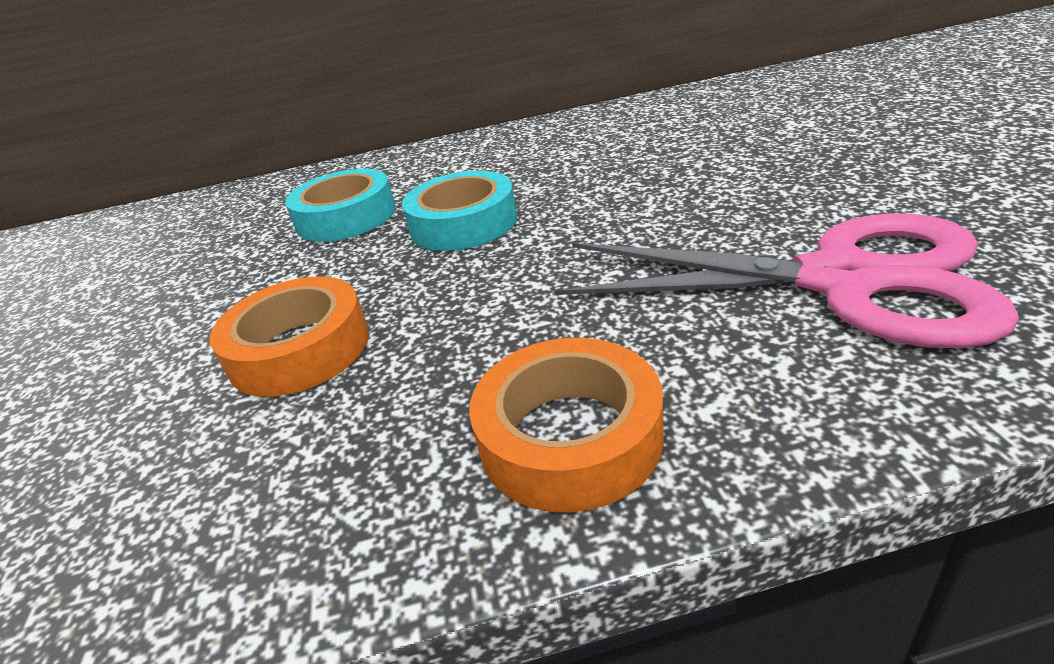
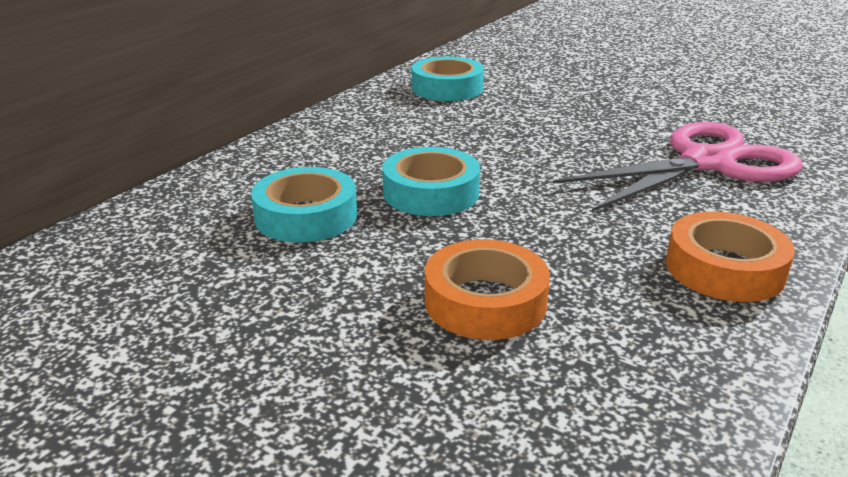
camera: 50 degrees left, 5 degrees down
(681, 115) = (447, 88): none -> turquoise tape

